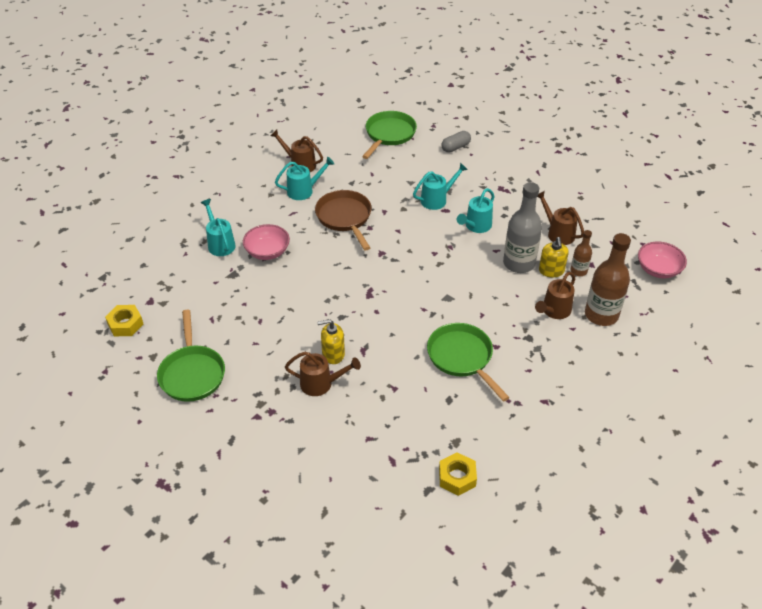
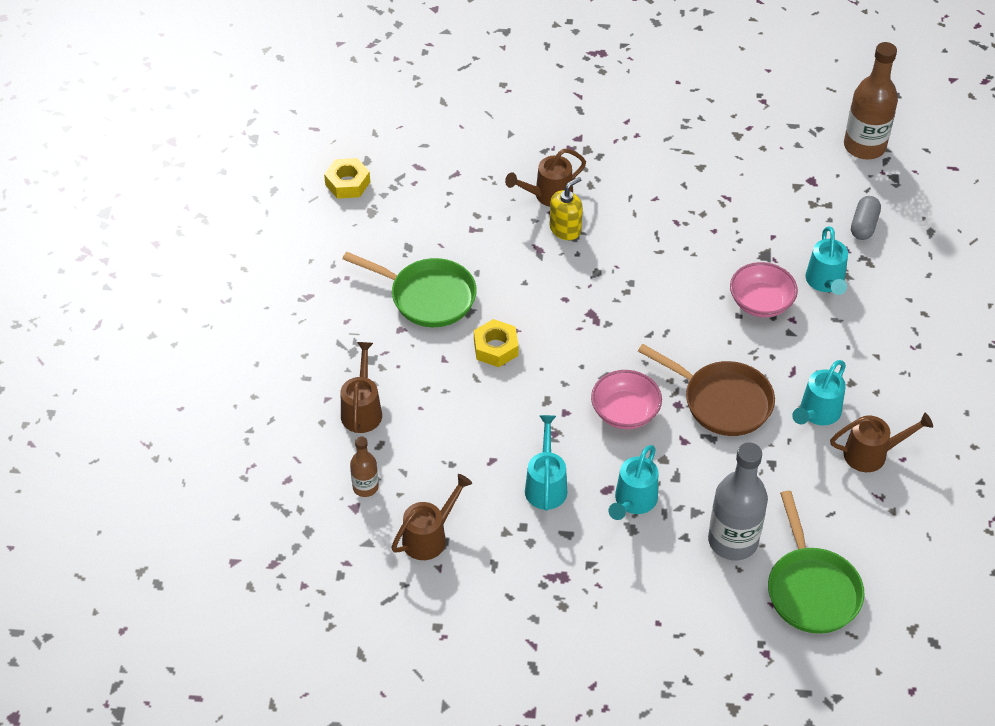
camera: 145 degrees right, 5 degrees up
(125, 324) = (803, 147): yellow nut -> yellow nut (496, 348)
(192, 373) = (681, 140): green pan -> none
(220, 243) = (825, 282): turquoise watering can -> turquoise watering can turned 60 degrees clockwise
(455, 147) = (691, 623): grey capsule -> grey capsule (864, 225)
(519, 263) = (449, 456): grey bottle -> grey bottle (733, 541)
(551, 271) = (400, 467): yellow soap dispenser -> none
(558, 233) = (429, 537): brown watering can -> brown watering can turned 60 degrees counterclockwise
(601, 315) = (302, 436): brown bottle -> brown bottle (864, 146)
(658, 269) = (261, 549): pink bowl -> pink bowl (625, 412)

